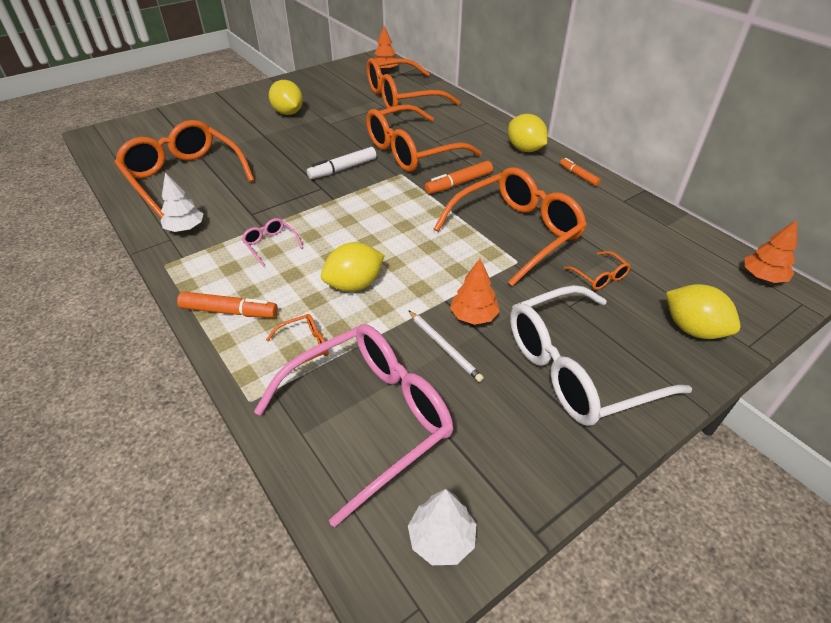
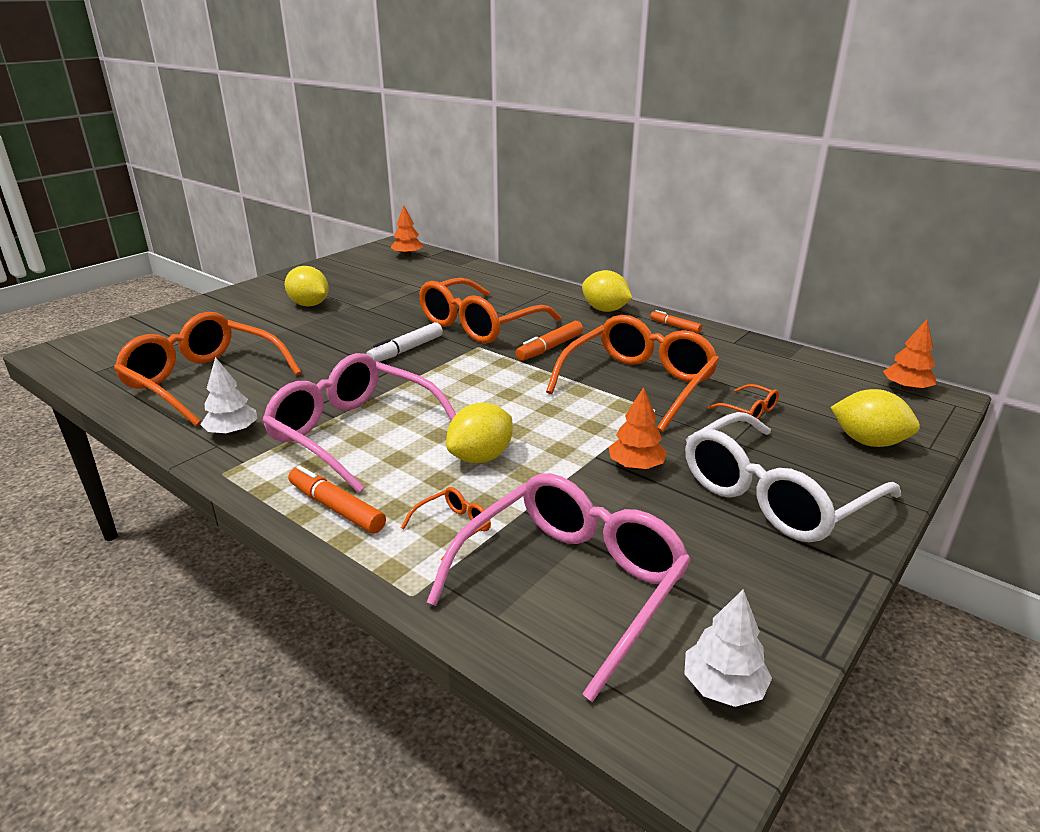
camera: 15 degrees left, 15 degrees down
(229, 311) = (336, 508): orange marker -> orange marker turned 135 degrees counterclockwise
(271, 245) = (355, 433): pink glasses -> pink glasses, size x2.50
(402, 97) = (441, 278): orange glasses -> none
(444, 347) = (619, 500): white pencil -> none

